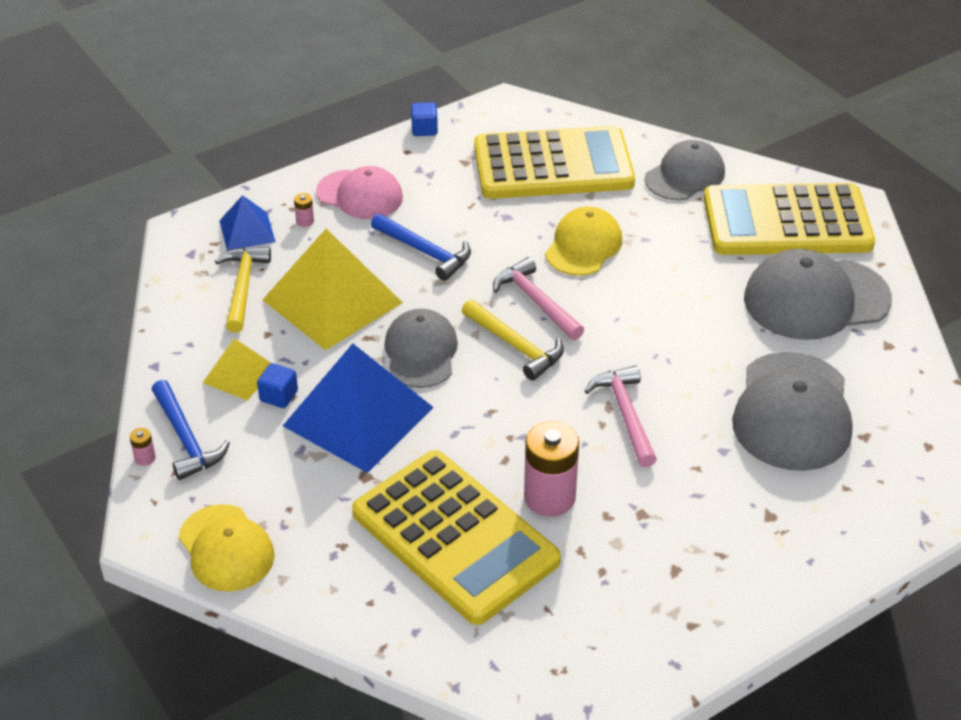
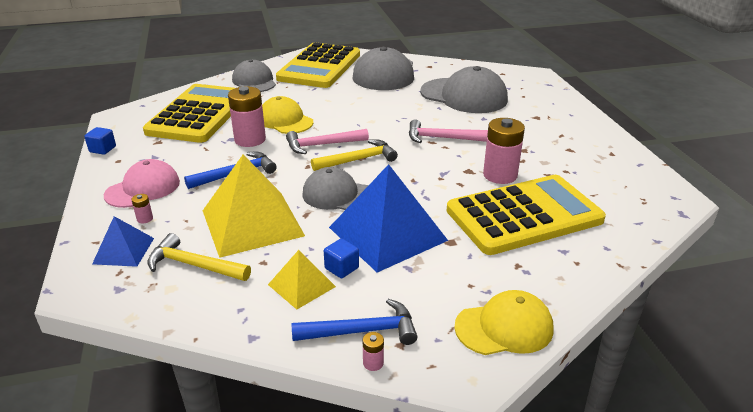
camera: 70 degrees left, 10 degrees down
(513, 233) = (250, 139): none -> pink battery

